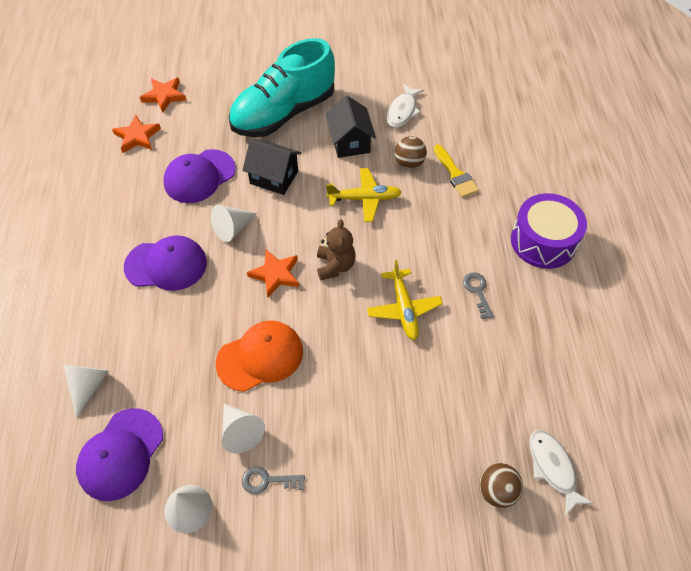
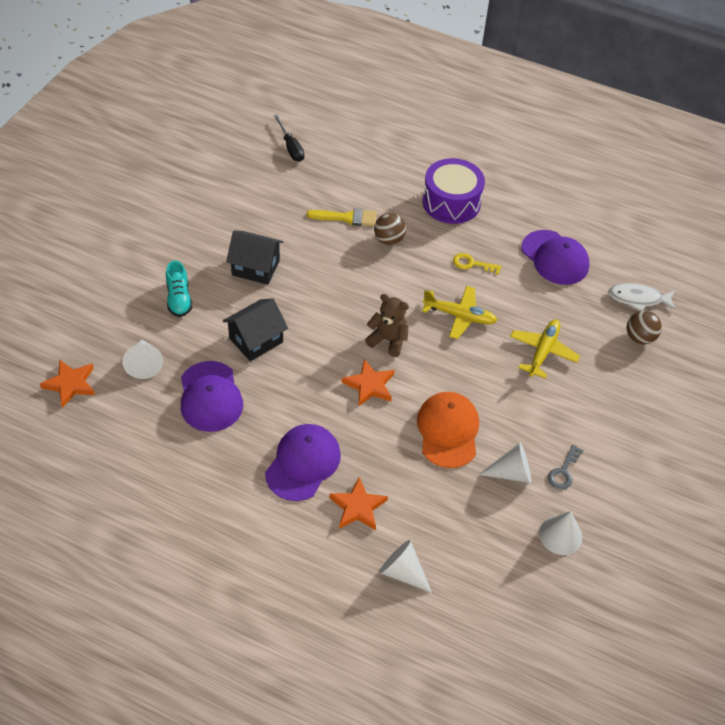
camera: 65 degrees left, 5 degrees down
(121, 454) = (486, 568): purple cap -> purple cap (555, 258)
(137, 137) = (112, 429): orange star -> orange star (358, 507)
(232, 229) = (295, 396): white cone -> white cone (144, 364)
(283, 113) = (179, 299): turquoise shoe -> turquoise shoe, size x0.43
(364, 199) = (329, 288): yellow plane -> yellow plane (542, 352)
(402, 111) = (247, 215): white fish -> none
(409, 163) = (312, 240): brown ball -> brown ball (389, 240)
(477, 291) = (472, 264): grey key -> yellow key
(504, 101) = (290, 147): none -> black screwdriver

